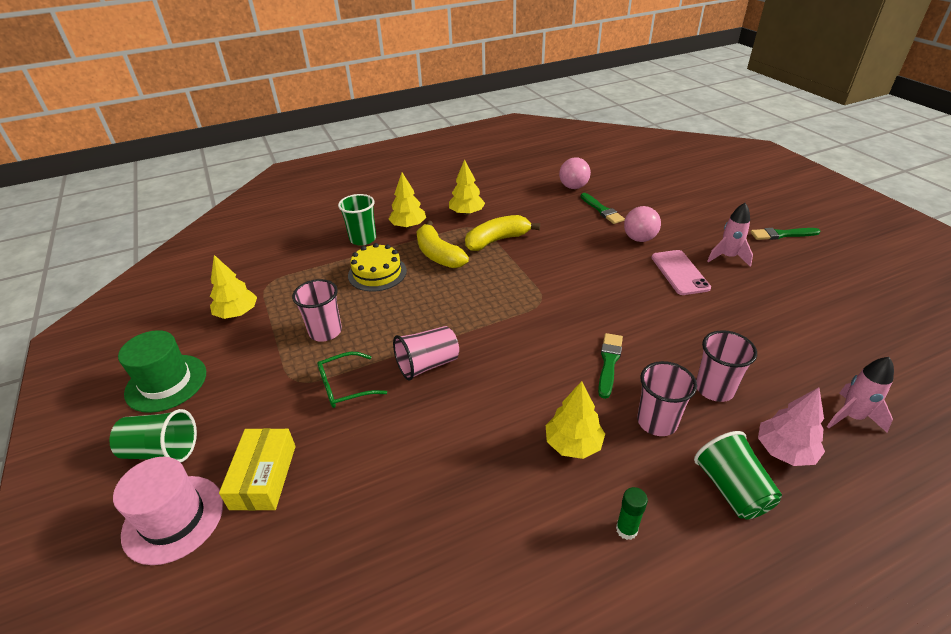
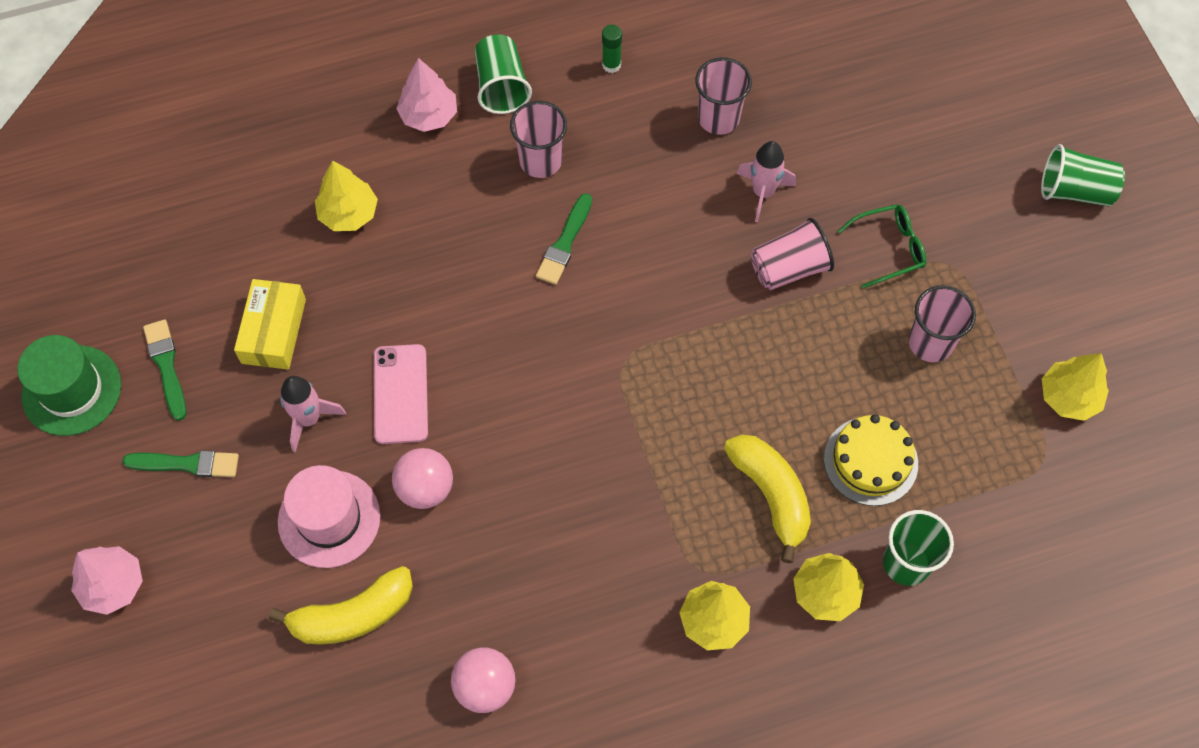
camera: 175 degrees left, 25 degrees up
(166, 383) = (1114, 282): green hat -> green hat (72, 390)
(173, 518) = (1029, 120): pink hat -> pink hat (329, 519)
(263, 476) = (955, 150): yellow box -> yellow box (274, 331)
(497, 240) = (667, 521): yellow banana -> yellow banana (352, 615)
(573, 444) = (637, 147): yellow tree -> yellow tree (348, 213)
(602, 210) = (457, 589): green brush -> green brush (166, 366)
(714, 389) = (458, 192): pink cup -> pink cup (718, 118)
(776, 196) = (113, 585): none -> pink tree
(851, 417) = (335, 142): pink rocket -> pink rocket (763, 193)

